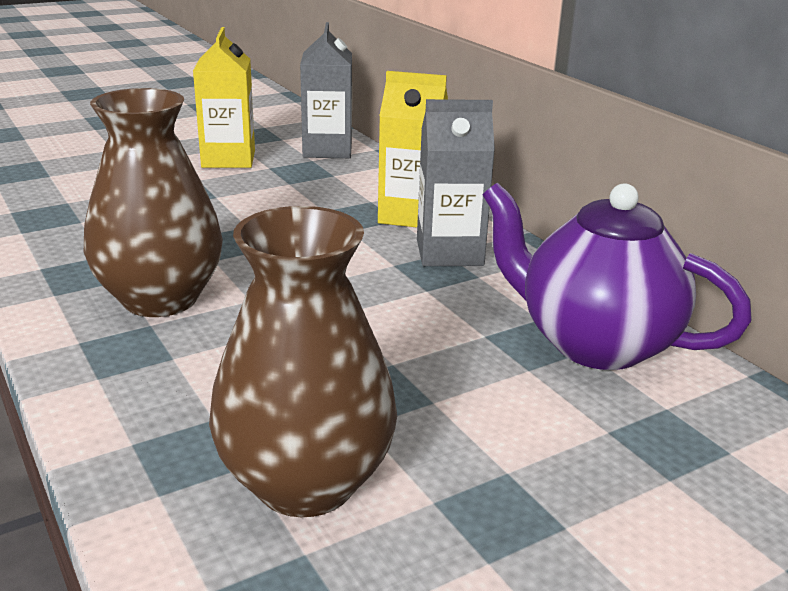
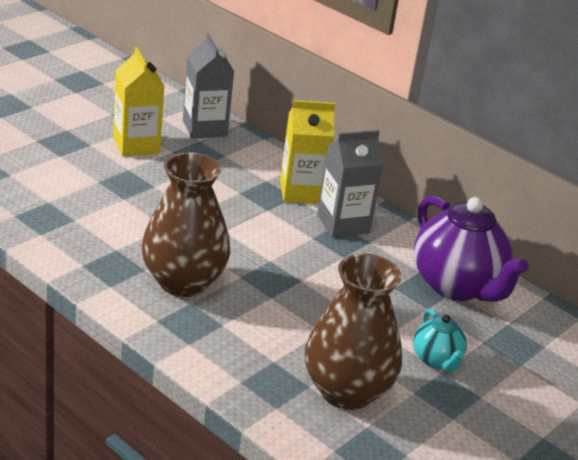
camera: 20 degrees left, 5 degrees up
(505, 451) = (436, 360): none -> turquoise teapot
(594, 344) = (456, 286): purple teapot -> purple teapot turned 135 degrees counterclockwise

